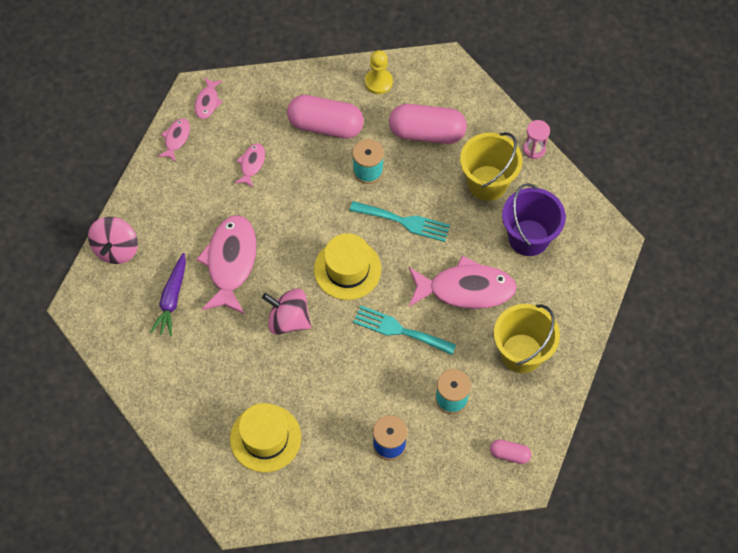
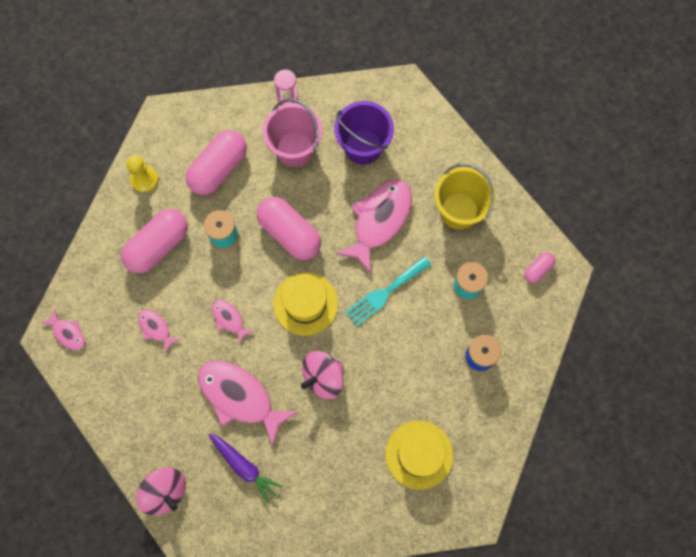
camera: 60 degrees left, 10 degrees up
(176, 139) = (87, 380): pink fish -> pink fish (229, 319)
(404, 221) = (289, 233): turquoise fork -> pink capsule
(487, 183) = (295, 149): yellow bucket -> pink bucket

